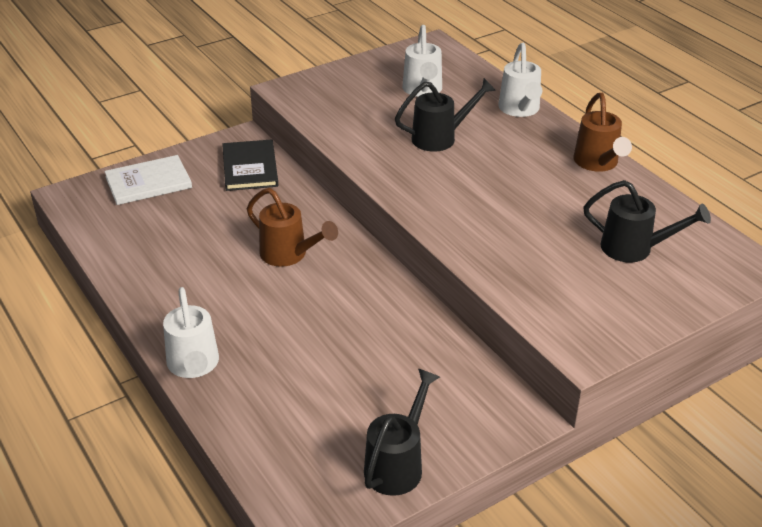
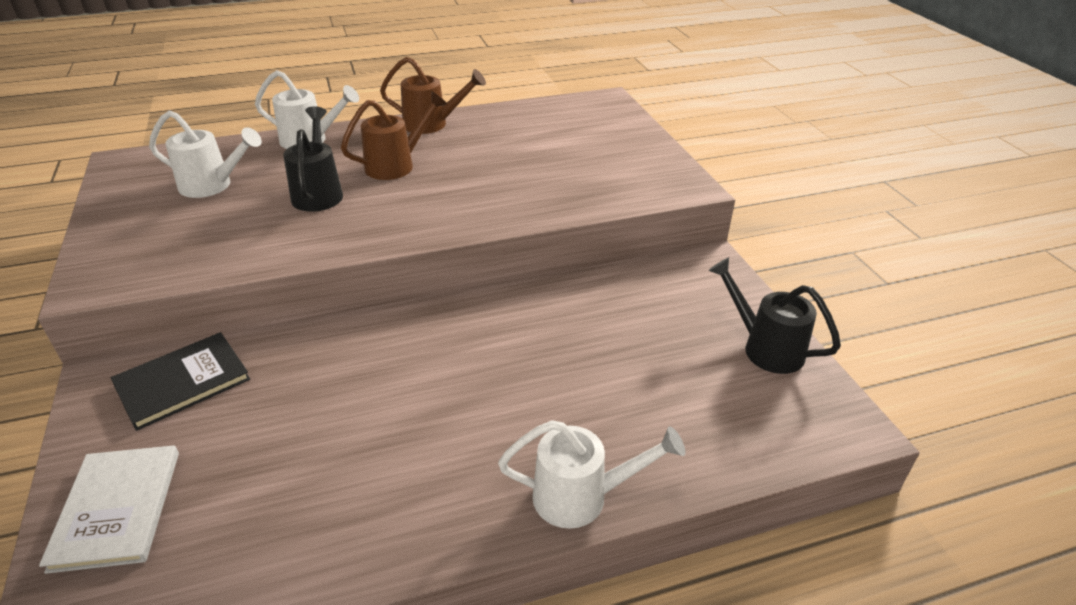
camera: 75 degrees left, 0 degrees up
(250, 167) = (182, 382): black book -> black book turned 45 degrees counterclockwise
(289, 255) = (402, 373): brown watering can -> brown watering can (396, 165)
(634, 249) = (563, 137): black watering can -> none

